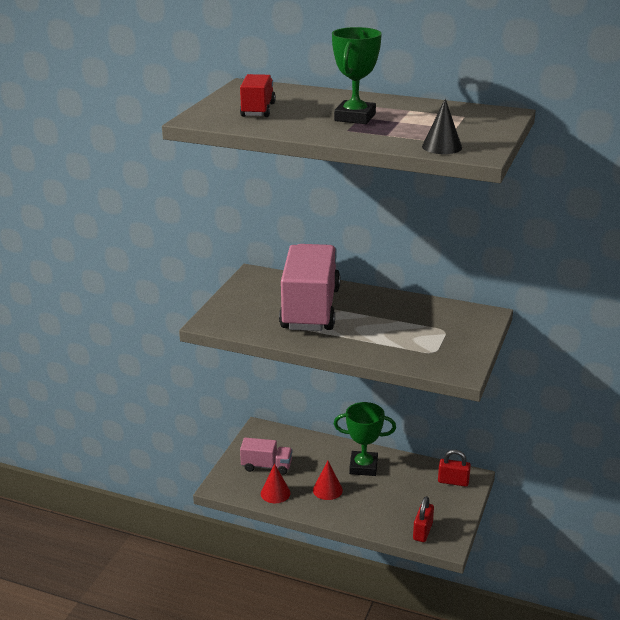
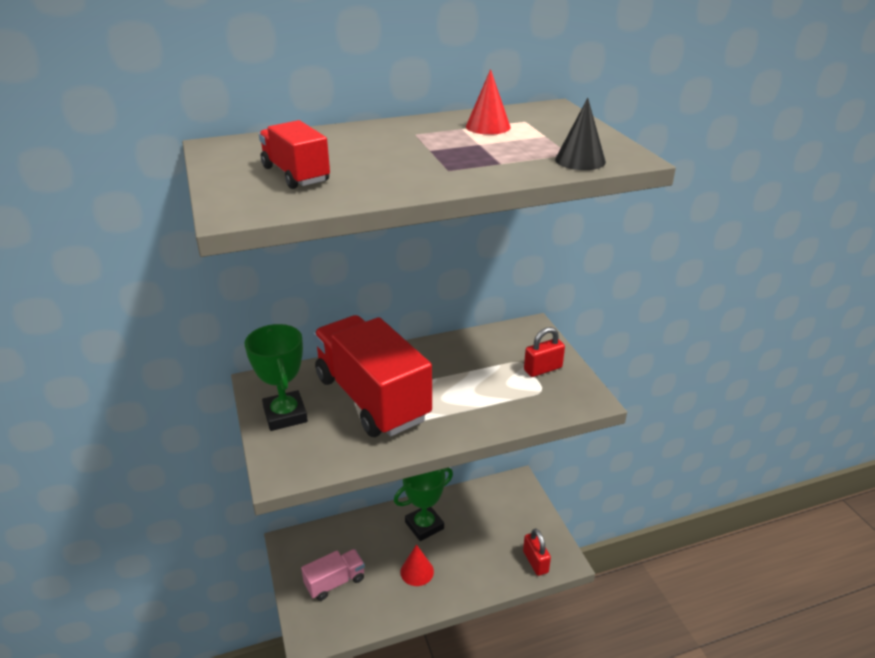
camera: 40 degrees left, 5 degrees up
(275, 493) = (372, 608): red cone -> red cone (488, 126)
(310, 309) = (372, 398): pink truck -> red truck
(355, 117) = (426, 152): green trophy -> green trophy (285, 415)
(453, 481) = (509, 495): red padlock -> red padlock (543, 369)

